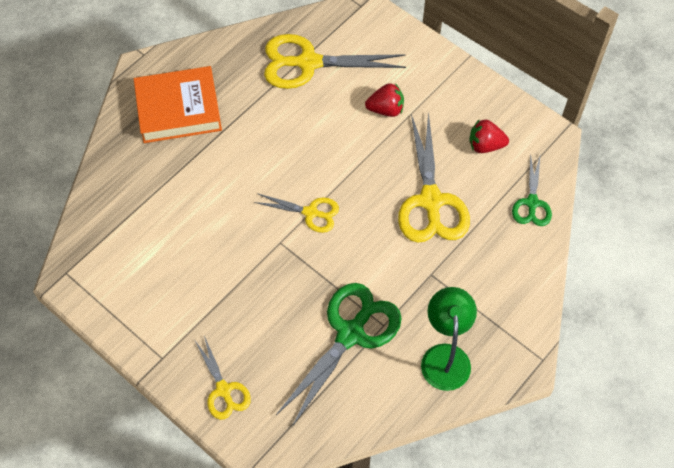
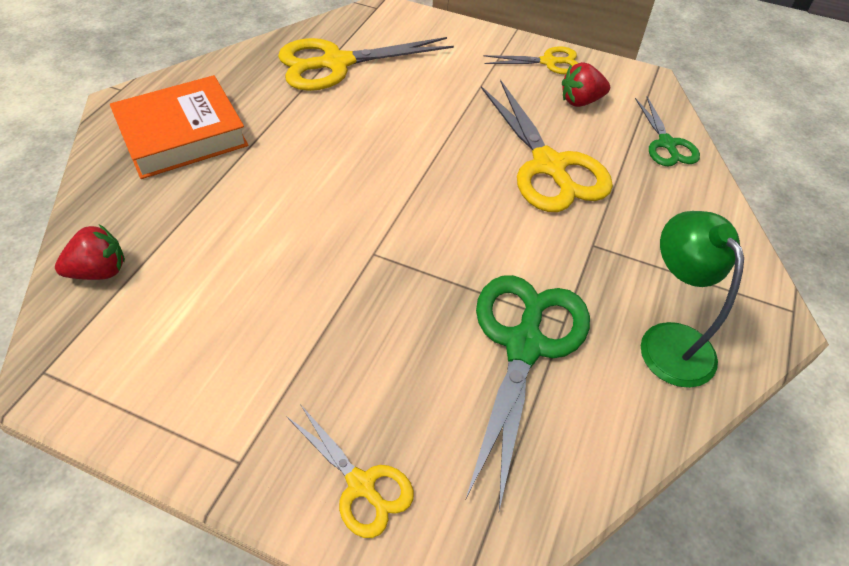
camera: 20 degrees left, 10 degrees down
(311, 213) = (402, 210): yellow scissors -> yellow scissors (548, 62)
(386, 109) = (448, 89): red strawberry -> red strawberry (100, 271)

